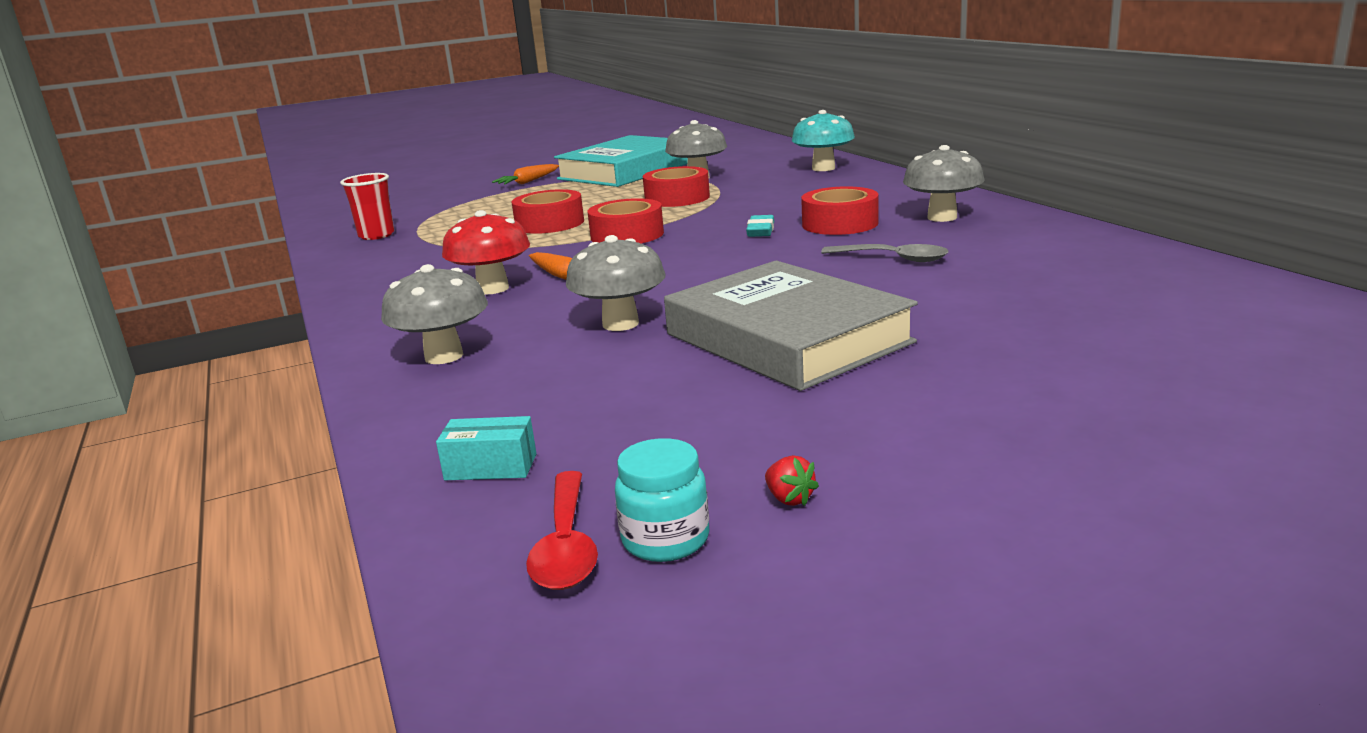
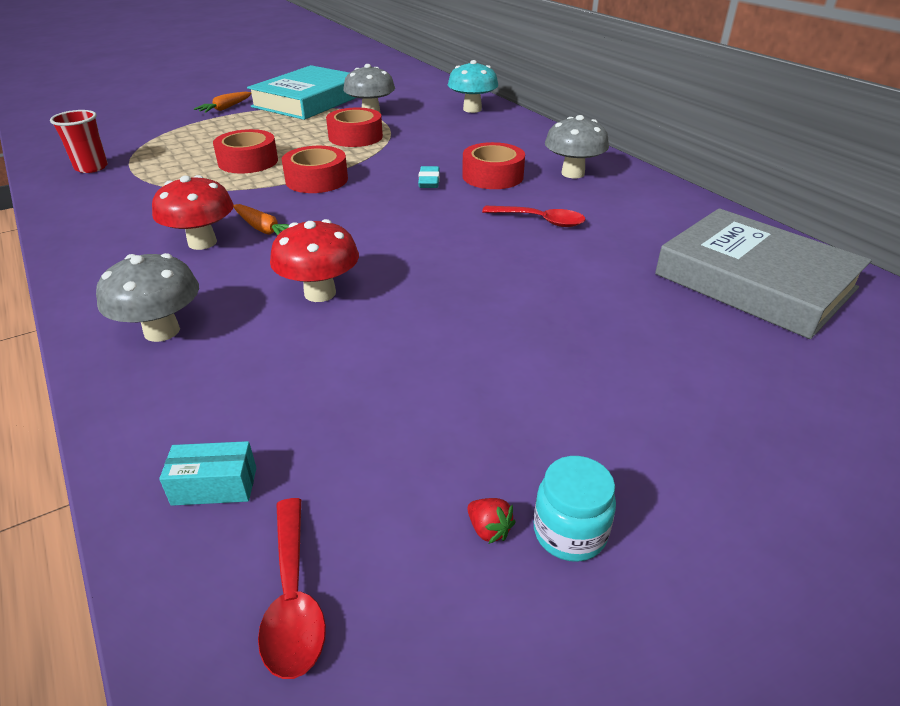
camera: 10 degrees left, 15 degrees up
(620, 324) = (320, 293): grey mushroom -> red mushroom
(665, 540) = (384, 588): turquoise jar -> turquoise jar (569, 532)
(787, 338) = (464, 316): grey book -> grey book (754, 281)
(893, 259) = (540, 221): grey spoon -> red spoon

